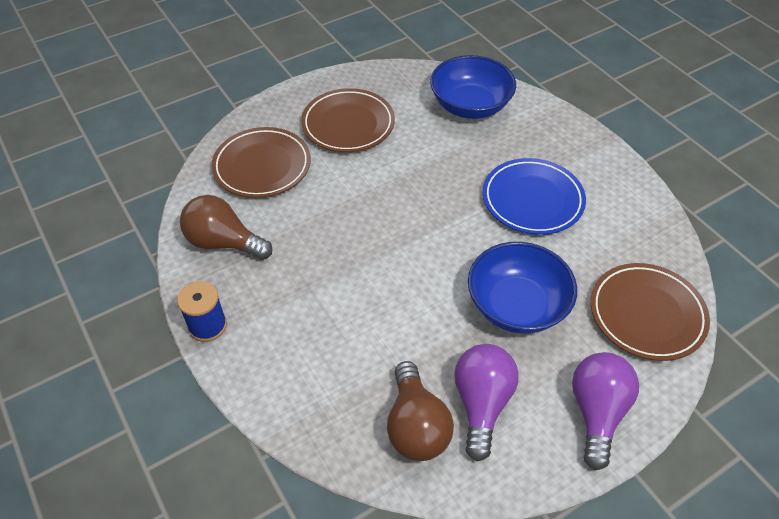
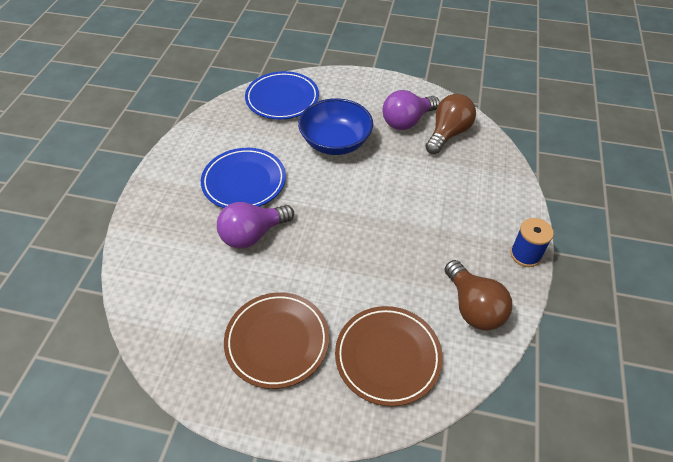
camera: 135 degrees left, 0 degrees up
(470, 106) = (170, 277): blue bowl -> none
(597, 412) = (361, 88): purple light bulb -> purple light bulb (253, 234)
(647, 314) = (282, 99): brown plate -> blue plate

